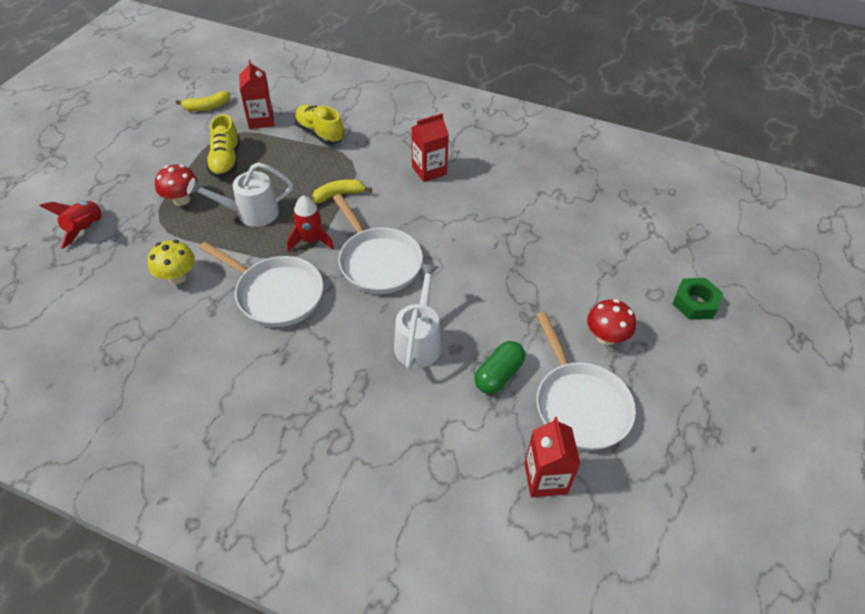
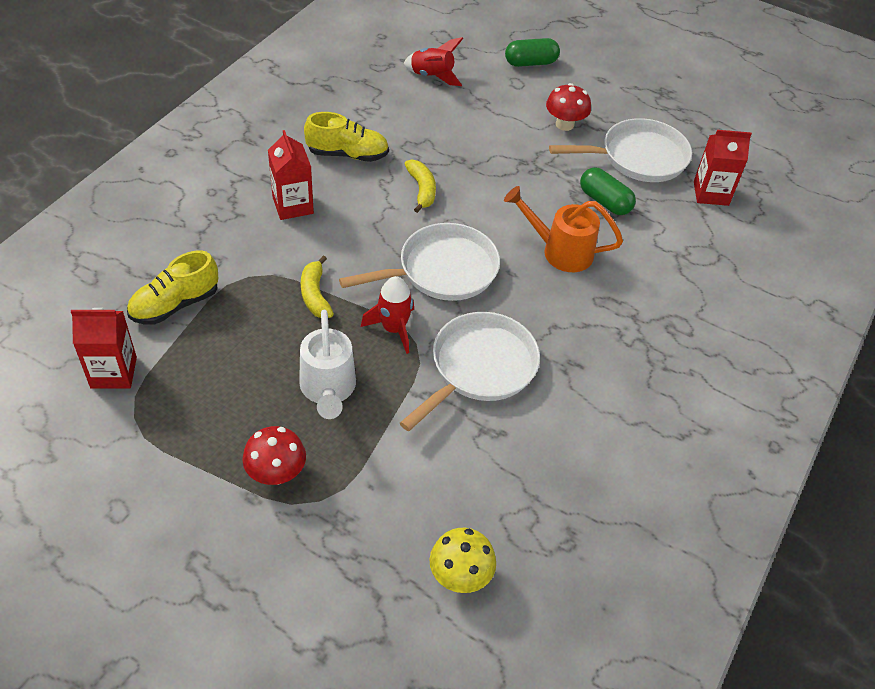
camera: 85 degrees left, 0 degrees up
(86, 229) = (313, 600): red rocket -> red rocket (432, 76)
(177, 277) = (434, 472): yellow mushroom -> yellow mushroom (460, 575)
(207, 107) = (45, 445): yellow banana -> yellow banana (422, 190)
(226, 161) = (201, 418): yellow shoe -> yellow shoe (347, 154)
(419, 341) = (560, 251): white watering can -> orange watering can
(695, 303) = (530, 63): green nut -> green capsule

